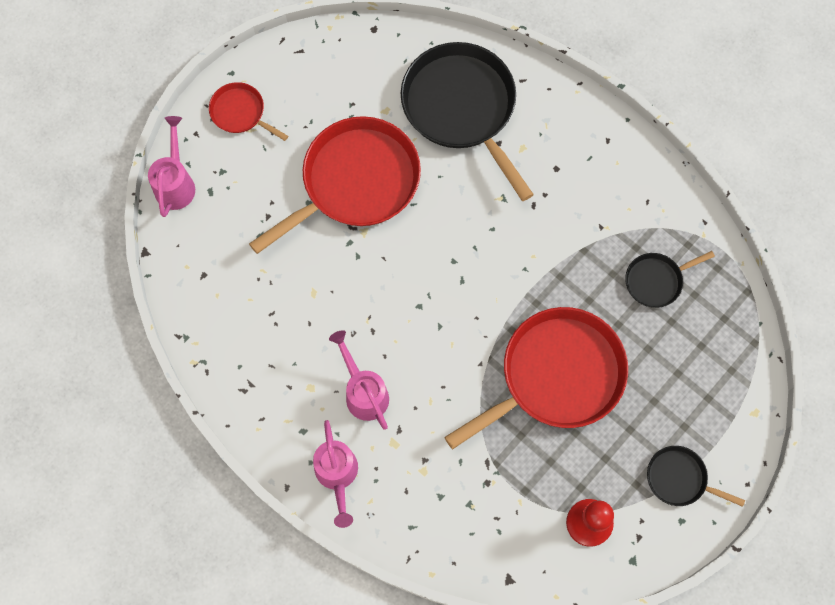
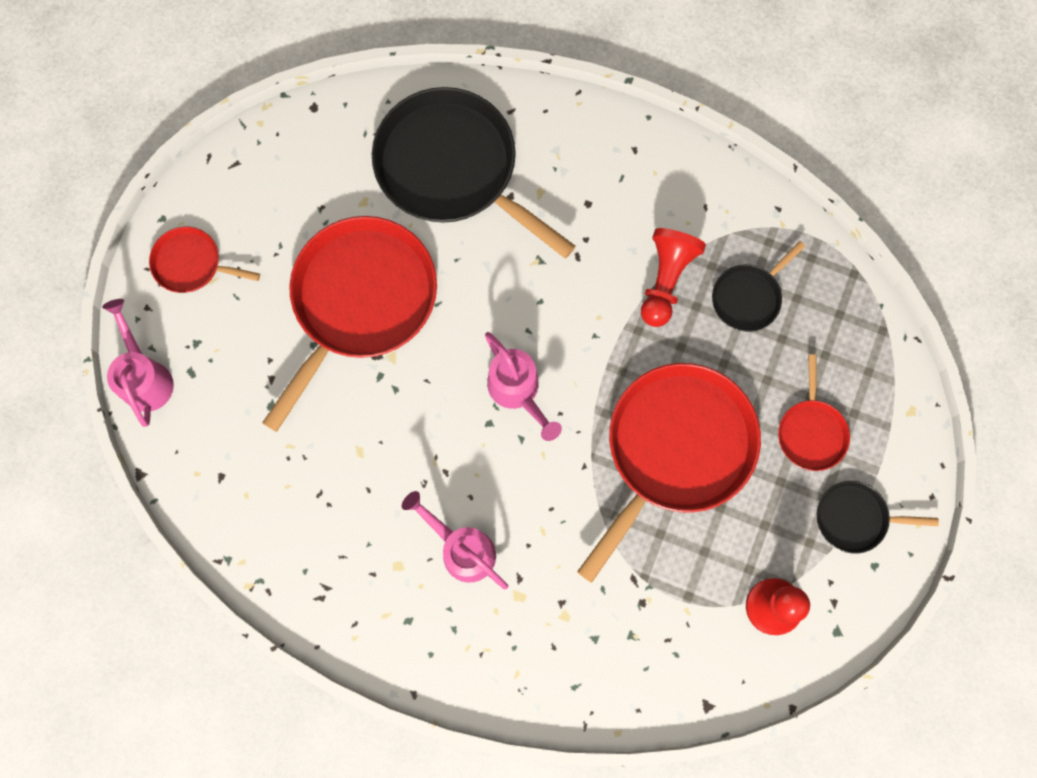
camera: 20 degrees left, 5 degrees up
(337, 475) = (467, 658): pink watering can -> pink watering can (517, 391)
(595, 246) = (665, 280): none -> red pawn
(668, 400) = (811, 432): none -> red pan

